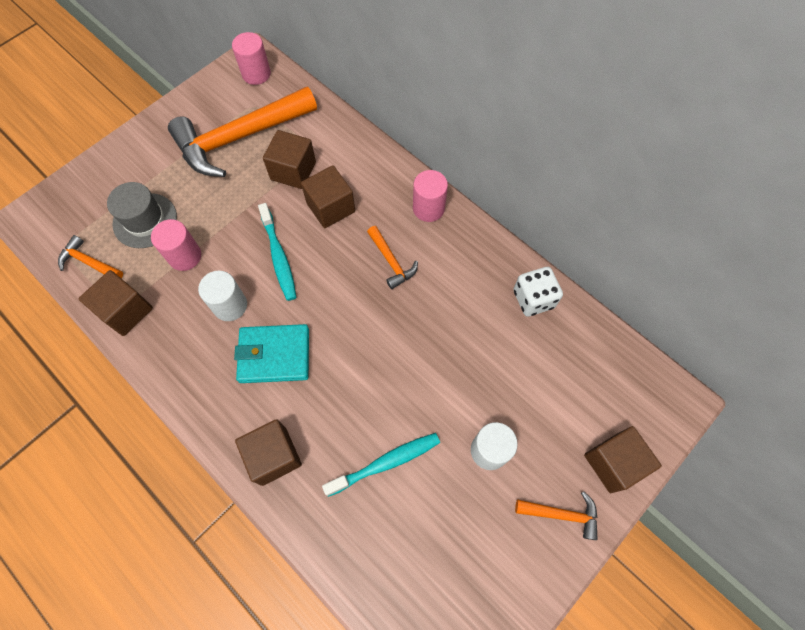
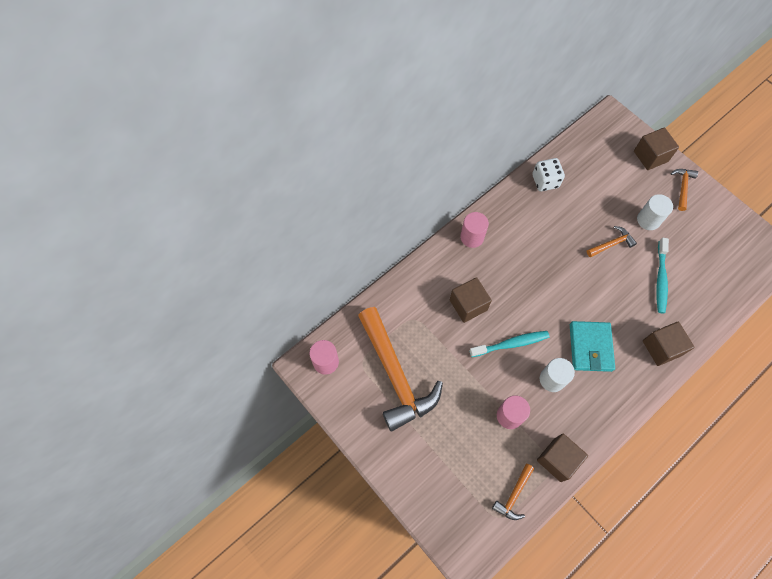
camera: 85 degrees left, 0 degrees up
(145, 220) = (475, 451): grey hat -> none
(293, 171) = (432, 332): brown cube -> none
(386, 463) = (660, 279): turquoise toothbrush -> turquoise toothbrush turned 150 degrees counterclockwise
(391, 261) = (516, 265): orange hammer -> orange hammer (611, 244)

